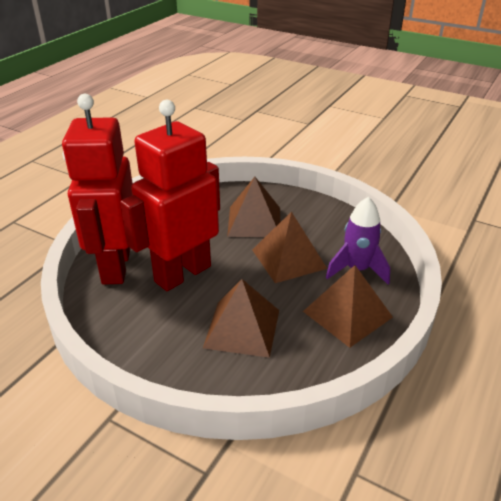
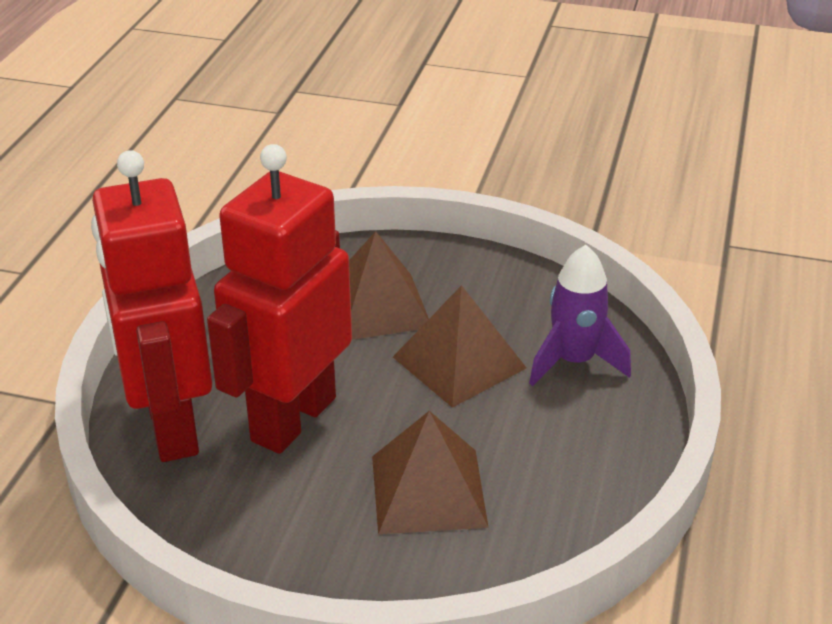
camera: 15 degrees left, 0 degrees up
(347, 314) = (583, 437): brown pyramid -> none

